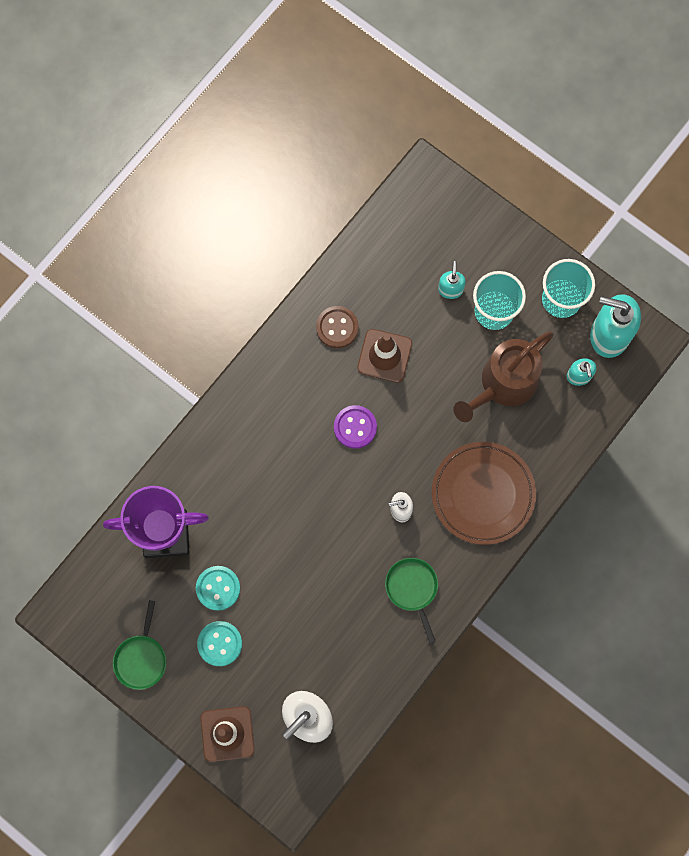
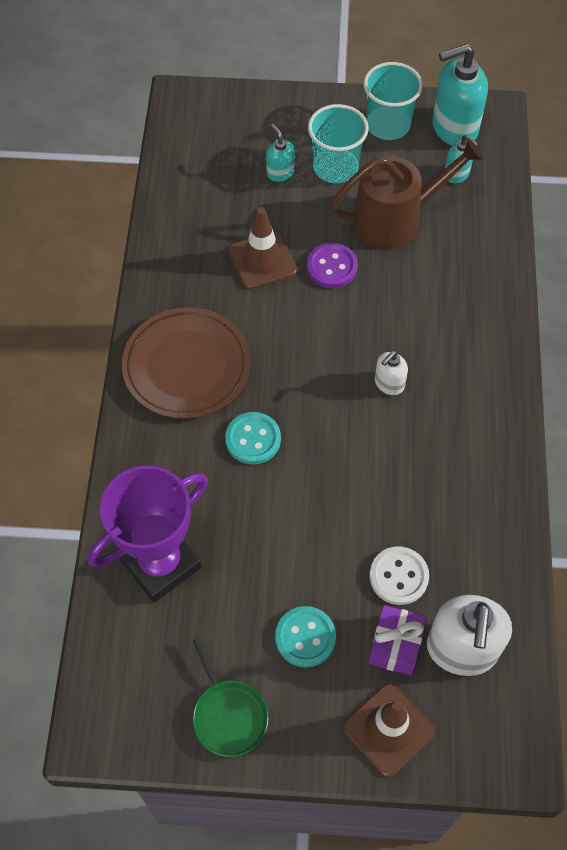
camera: 35 degrees left, 15 degrees down
(218, 588) = (259, 581): turquoise button -> turquoise button (253, 439)
(270, 687) = (395, 645): none -> purple gift
(305, 645) = (398, 576): none -> white button
(337, 327) = (196, 264): brown button -> none
(355, 427) = (283, 338): purple button -> purple button (332, 267)
(412, 589) = (462, 448): green pan -> none
(483, 494) = (456, 321): brown plate -> brown plate (186, 366)
(503, 384) = (395, 219): brown watering can -> brown watering can turned 120 degrees counterclockwise

